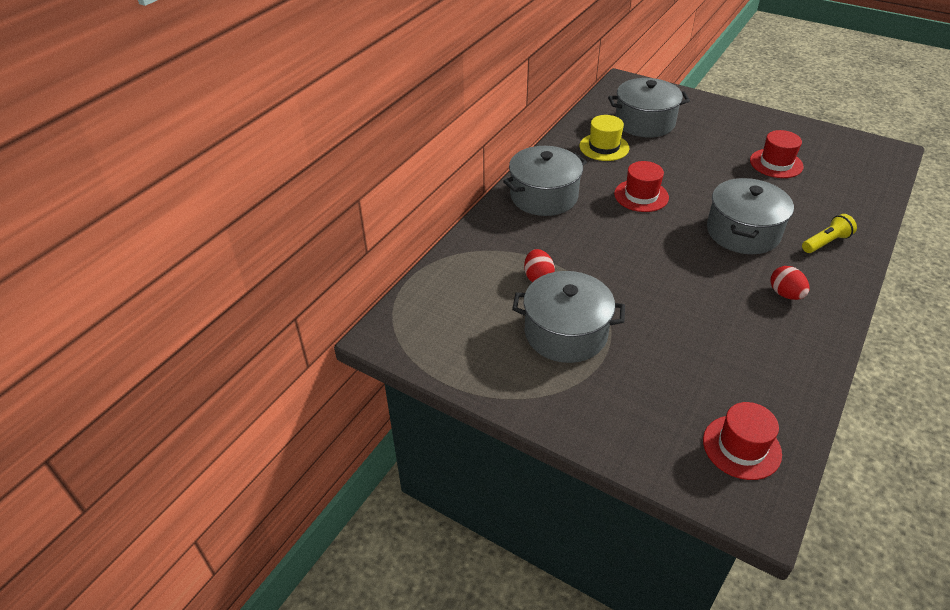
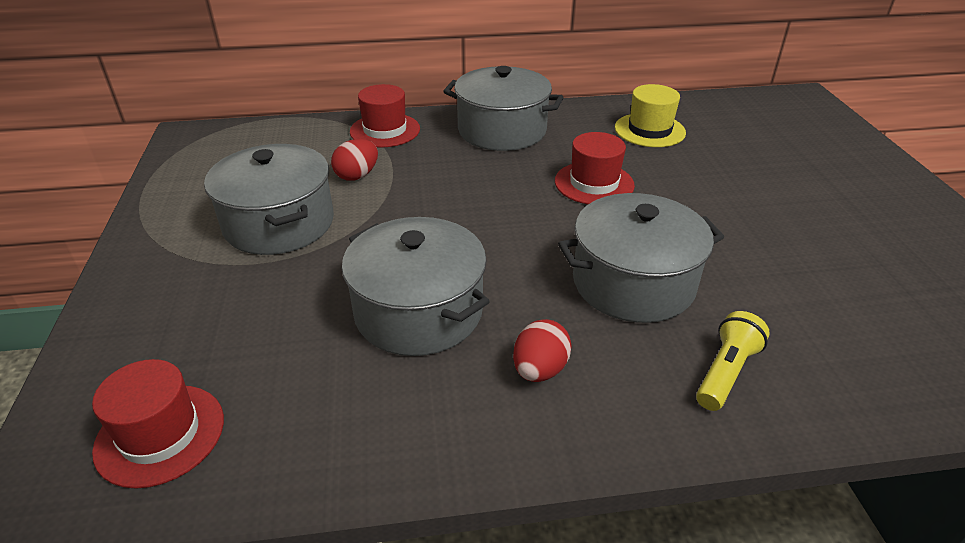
camera: 50 degrees right, 5 degrees down
(644, 122) = (746, 136): grey pot -> grey pot (418, 311)
(776, 163) = (847, 259): red hat -> red hat (385, 130)
(826, 242) = (726, 372): yellow flashlight -> yellow flashlight turned 75 degrees counterclockwise

